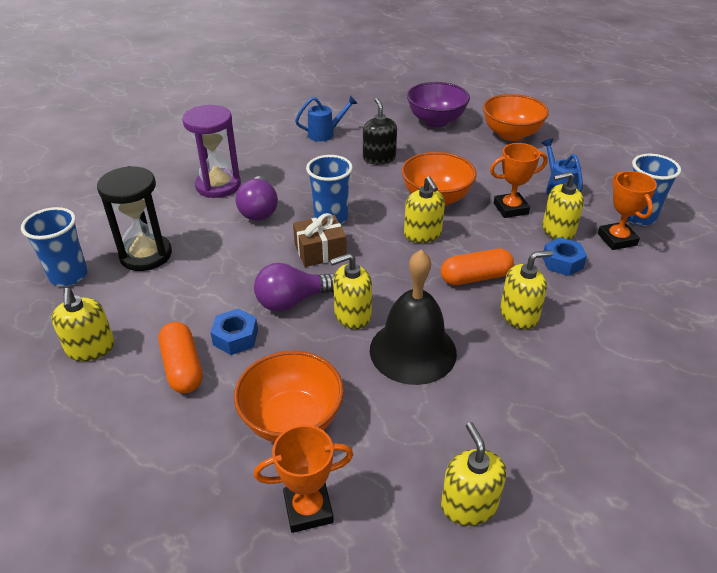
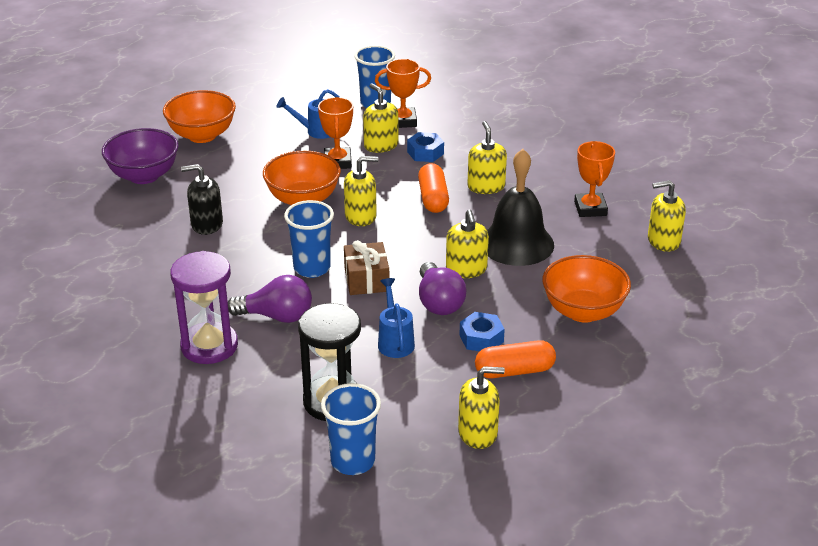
camera: 80 degrees left, 5 degrees down
(308, 509) = (664, 309): orange trophy -> orange trophy (590, 208)
(325, 134) = (128, 256): blue watering can -> blue watering can (395, 341)
(558, 231) = (381, 145): yellow soap dispenser -> yellow soap dispenser turned 150 degrees clockwise

